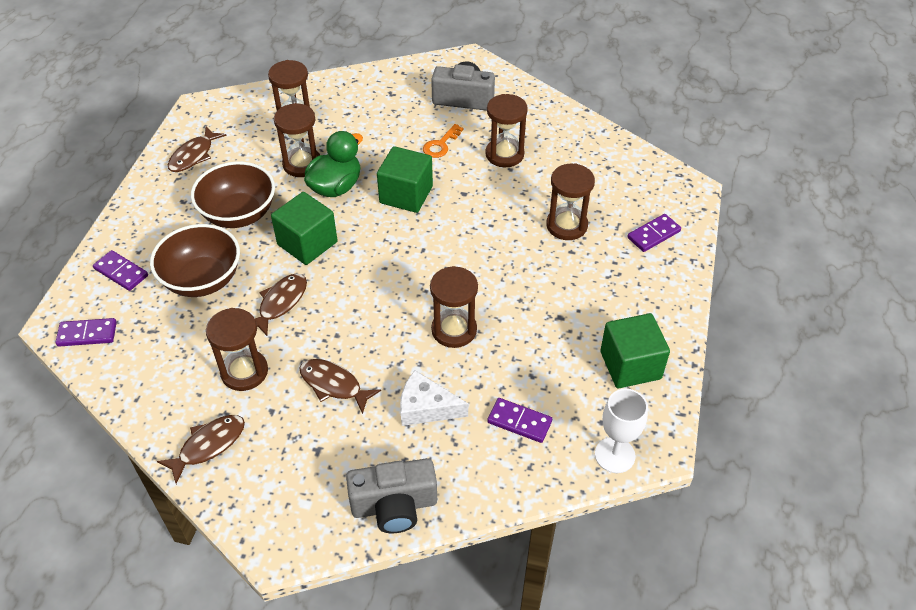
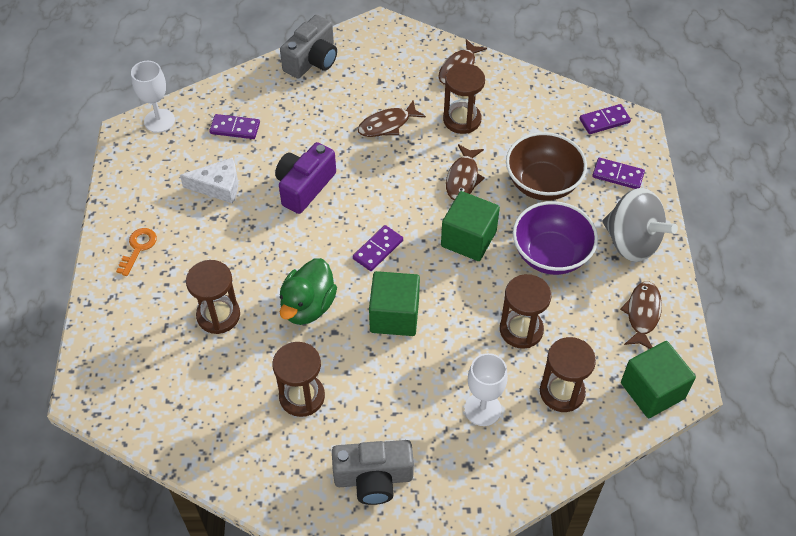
camera: 165 degrees right, 5 degrees up
(157, 210) = (632, 242): none -> grey spinning top
(239, 214) = (551, 255): brown bowl -> purple bowl
(334, 385) = (387, 125): brown fish -> brown fish turned 135 degrees clockwise
(336, 187) = (471, 308): green duck -> green duck (308, 306)
(363, 121) = (482, 409): none -> white goblet
(394, 506) = (312, 60): grey camera -> grey camera turned 150 degrees clockwise
(426, 407) = (309, 123): white cheese -> white cheese (218, 186)
(441, 144) = (379, 394): orange key -> orange key (138, 248)
(454, 330) = (304, 187): brown hourglass -> purple camera
(630, 365) = (149, 189): green cube -> green cube (652, 390)
(653, 235) = (127, 324): purple domino -> purple domino (378, 249)

